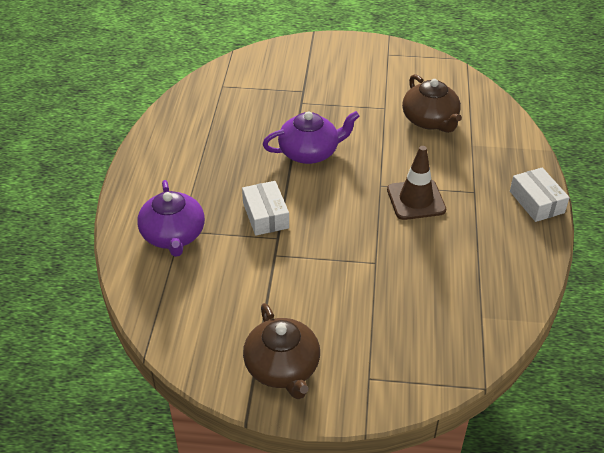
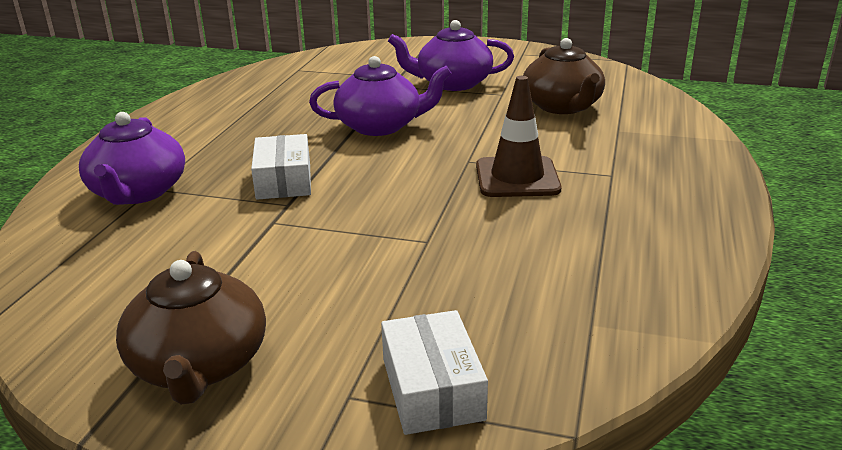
camera: 10 degrees right, 15 degrees down
(346, 97) = (452, 83): none -> purple teapot
(536, 202) = (712, 190): white box -> white box (432, 388)

